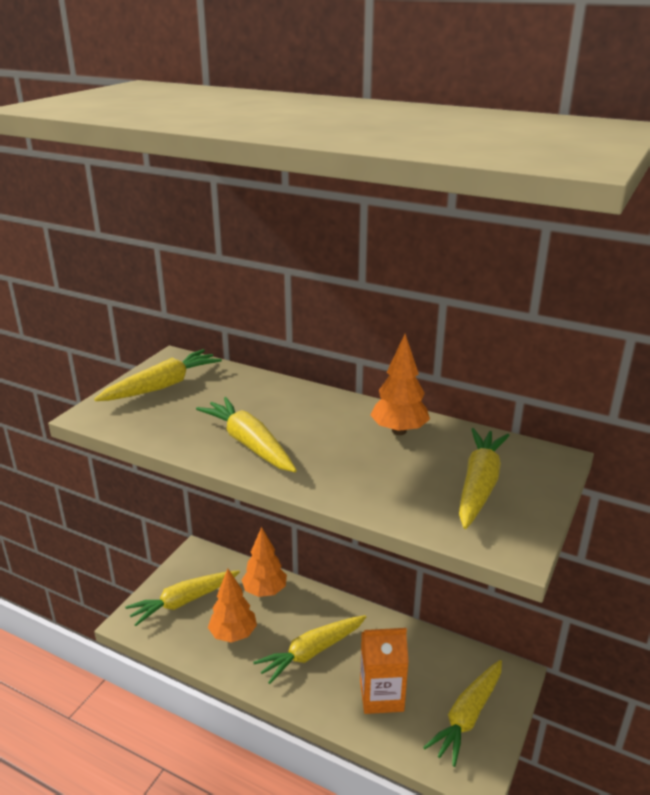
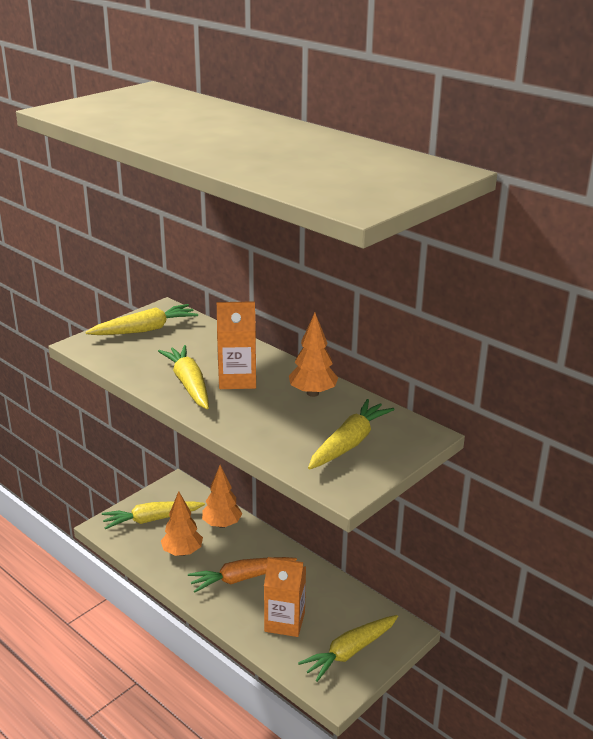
camera: 15 degrees right, 0 degrees up
(303, 428) = (237, 379): none -> orange carton
(312, 652) = (241, 578): yellow carrot -> orange carrot

